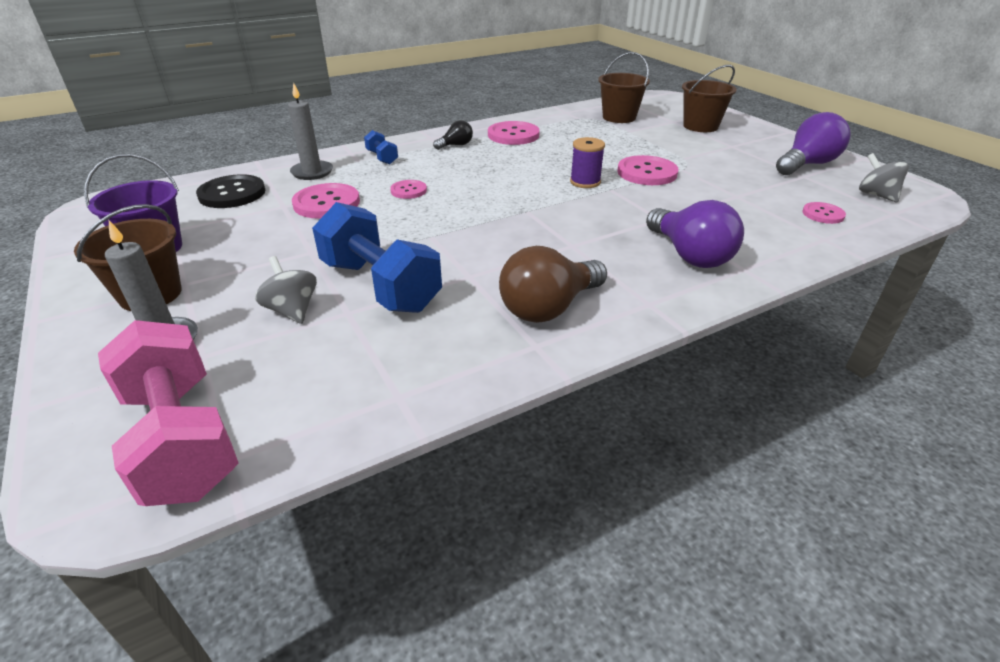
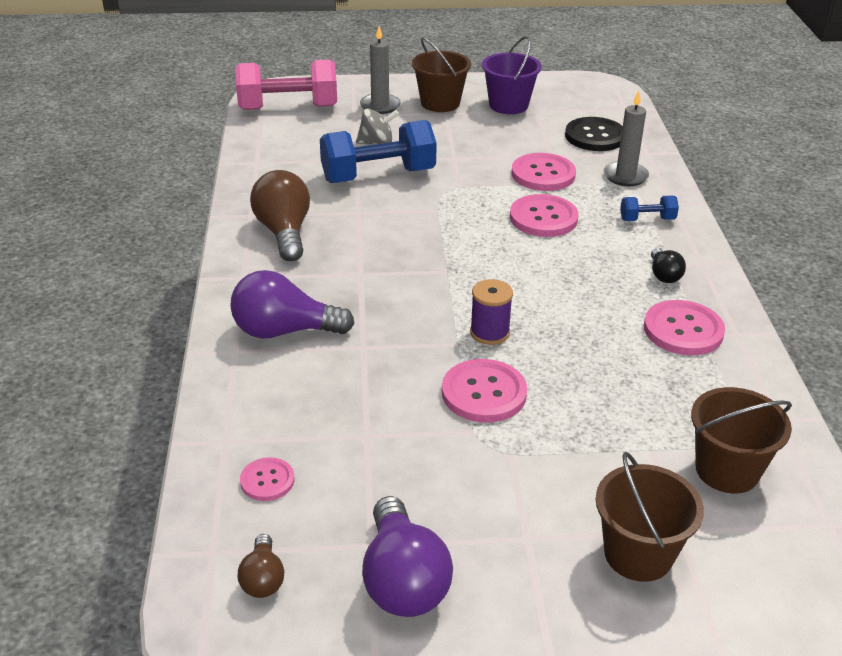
camera: 115 degrees right, 0 degrees up
(408, 190) = (543, 218): pink button -> pink button, size x1.74
(876, 195) = (263, 579): grey spinning top -> brown light bulb

